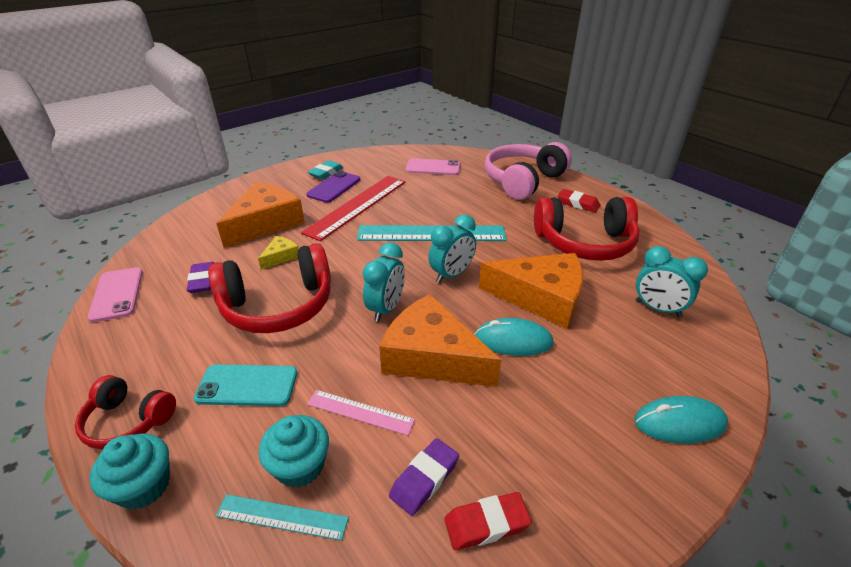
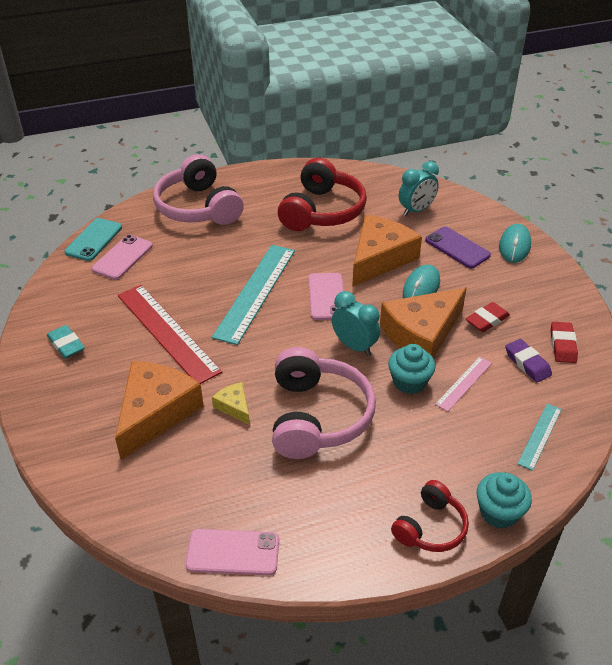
camera: 70 degrees left, 5 degrees up
(203, 281) = (245, 474): purple eraser -> none
(247, 385) = (415, 446): turquoise phone -> turquoise phone (94, 240)
(266, 223) = (155, 413): orange cheese -> orange cheese turned 60 degrees clockwise
(278, 305) = (317, 416): red headphones -> pink headphones
(300, 466) = (502, 422): turquoise cupcake -> turquoise cupcake (409, 382)
(334, 187) = (109, 343): purple phone -> purple phone (457, 248)
(451, 275) = (326, 296): turquoise clock -> pink phone
(578, 204) = (261, 192): red eraser -> red eraser (487, 320)

